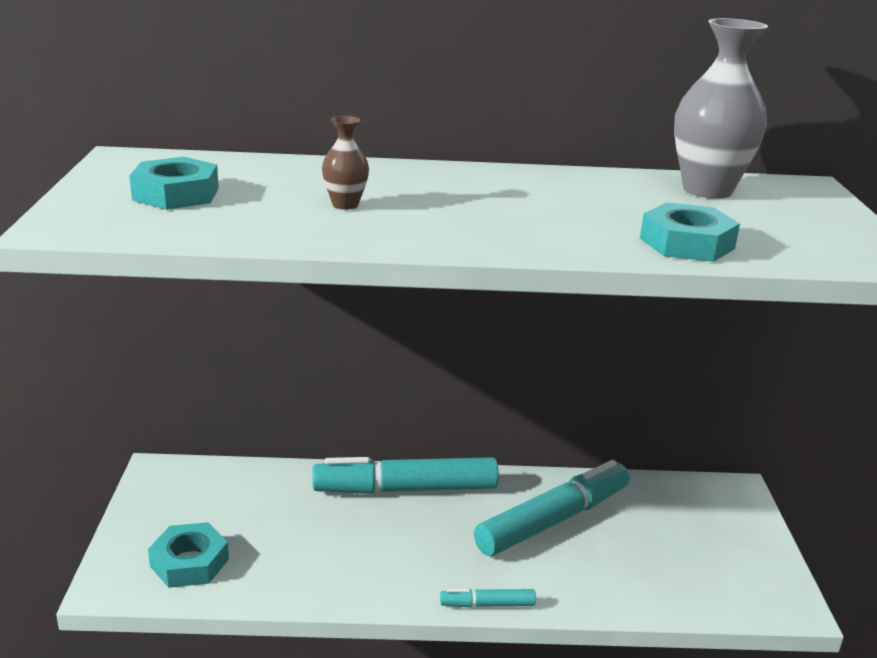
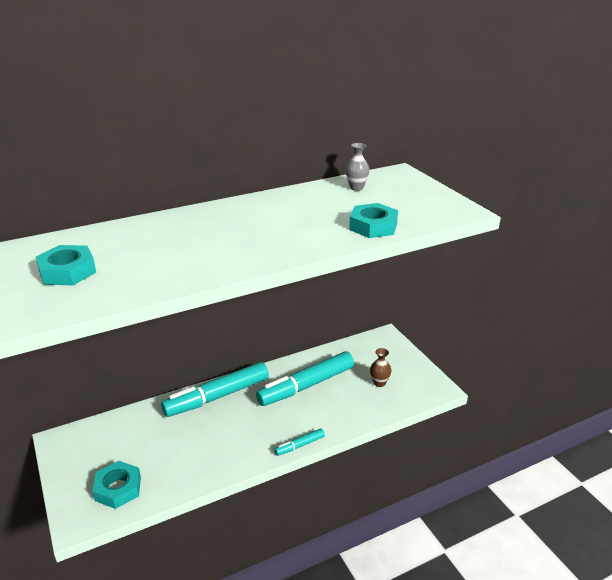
camera: 25 degrees left, 5 degrees up
(345, 205) = (178, 250): brown vase -> brown vase (379, 383)
(553, 520) = (306, 386): turquoise marker -> turquoise marker turned 150 degrees counterclockwise
(707, 190) = (356, 188): grey vase -> grey vase, size x0.49

